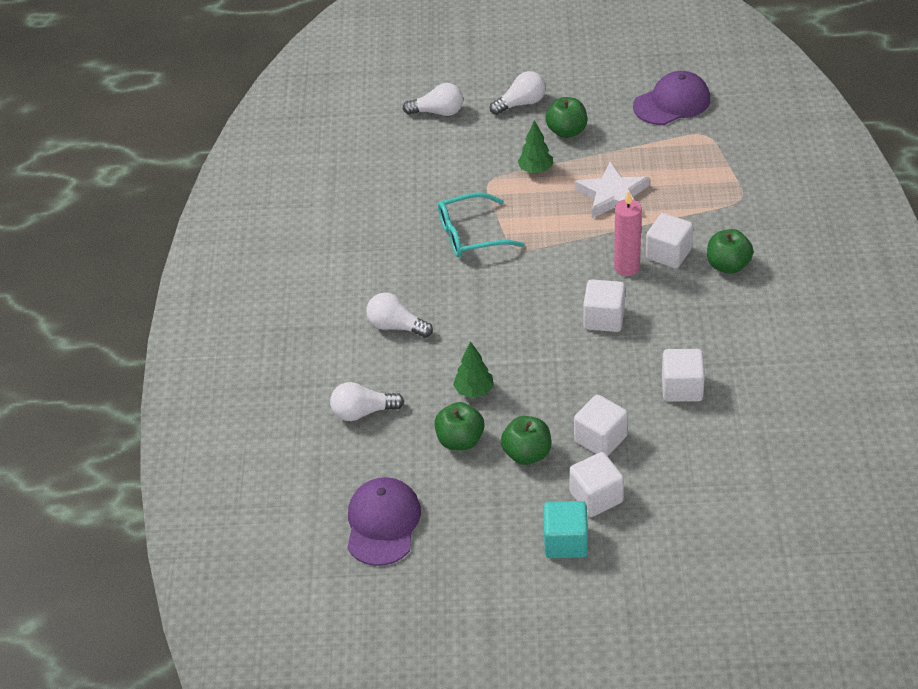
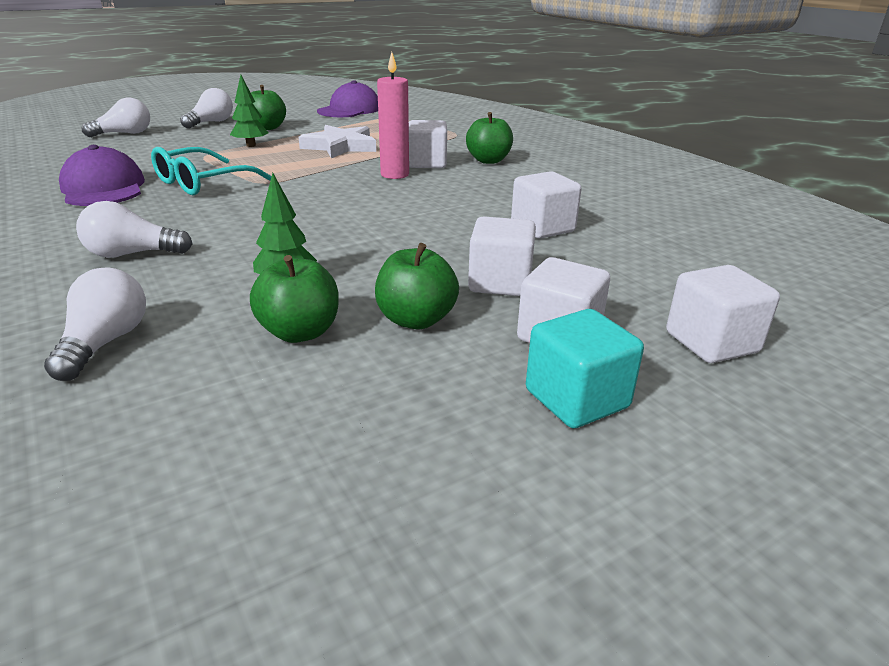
camera: 35 degrees left, 15 degrees down
(363, 412) = (105, 343): white light bulb -> white light bulb turned 135 degrees clockwise
(383, 523) = (211, 487): purple cap -> purple cap (103, 188)
(604, 319) = (404, 204): white cube -> white cube (711, 342)

